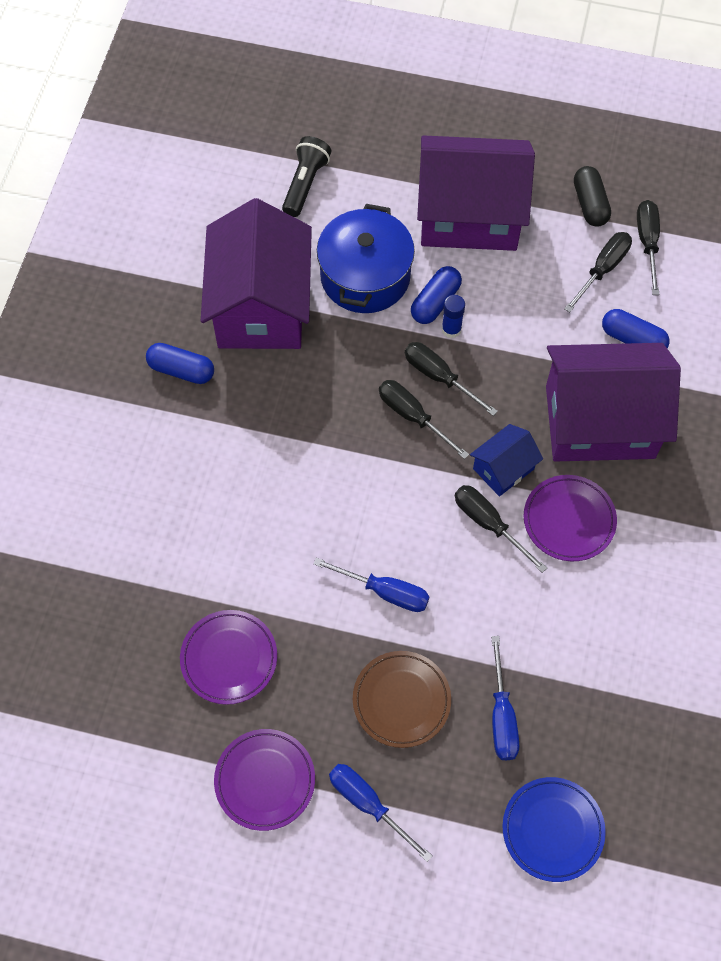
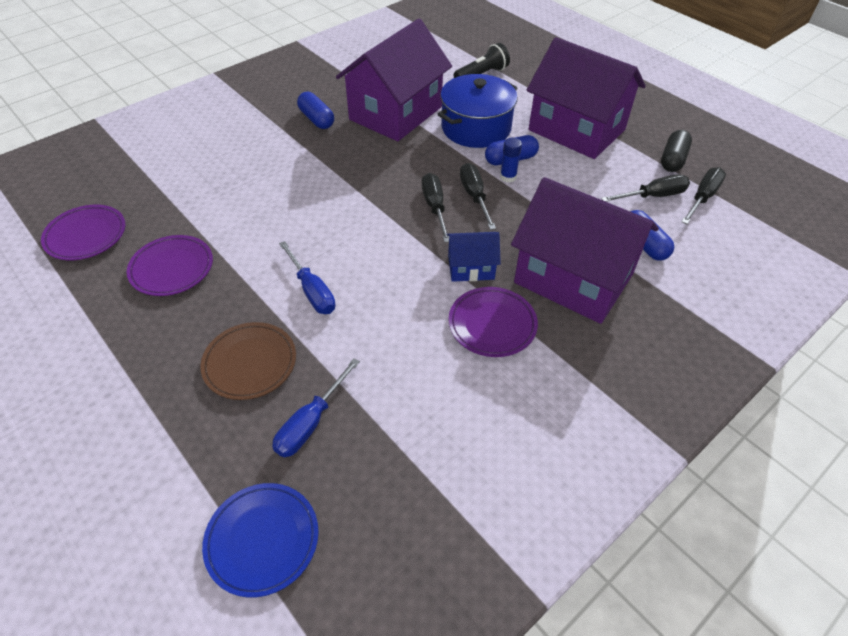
camera: 35 degrees right, 15 degrees down
(265, 780) = (106, 352): purple plate -> purple plate (86, 236)
(368, 804) = (151, 416): blue screwdriver -> none
(488, 524) = (427, 293): black screwdriver -> none

